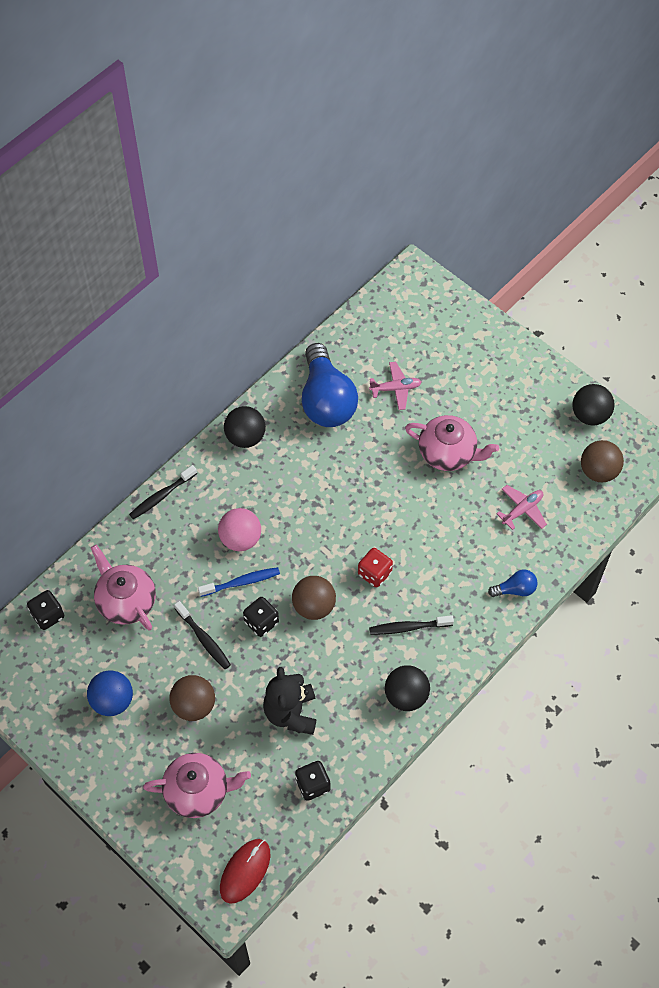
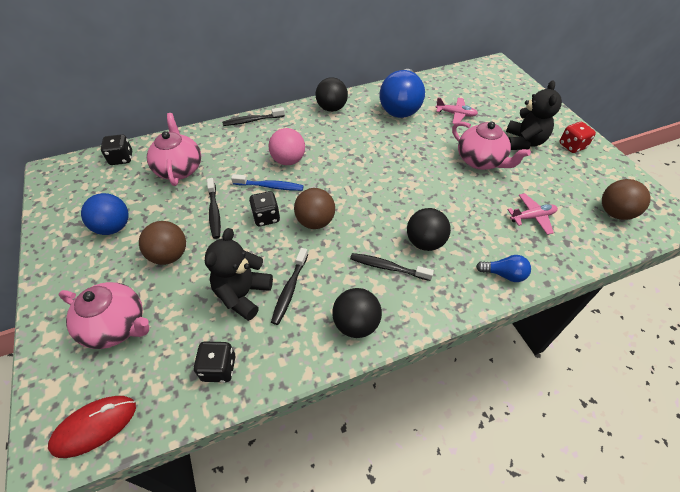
camera: 25 degrees right, 10 degrees down
(330, 690) = (289, 290): none -> black toothbrush
(374, 573) = (379, 217): red dice -> red dice (572, 146)
(485, 405) = (523, 142): none -> black teddy bear
(590, 415) = (615, 173): black ball -> black ball (425, 242)

